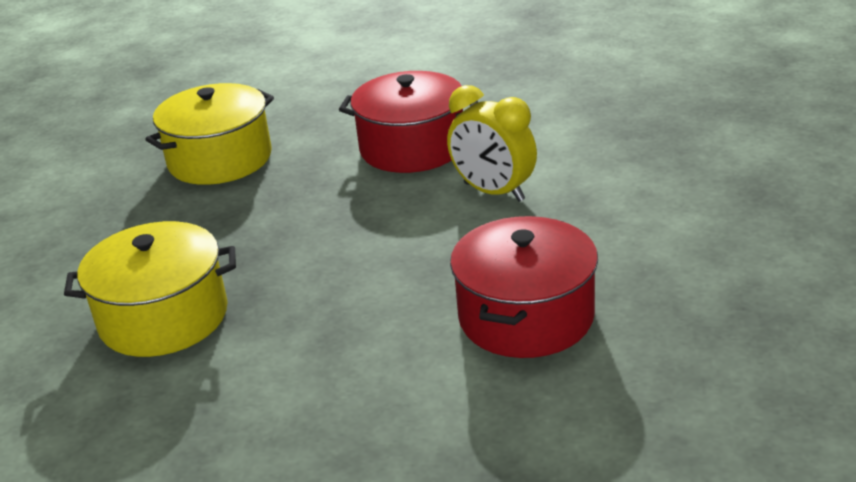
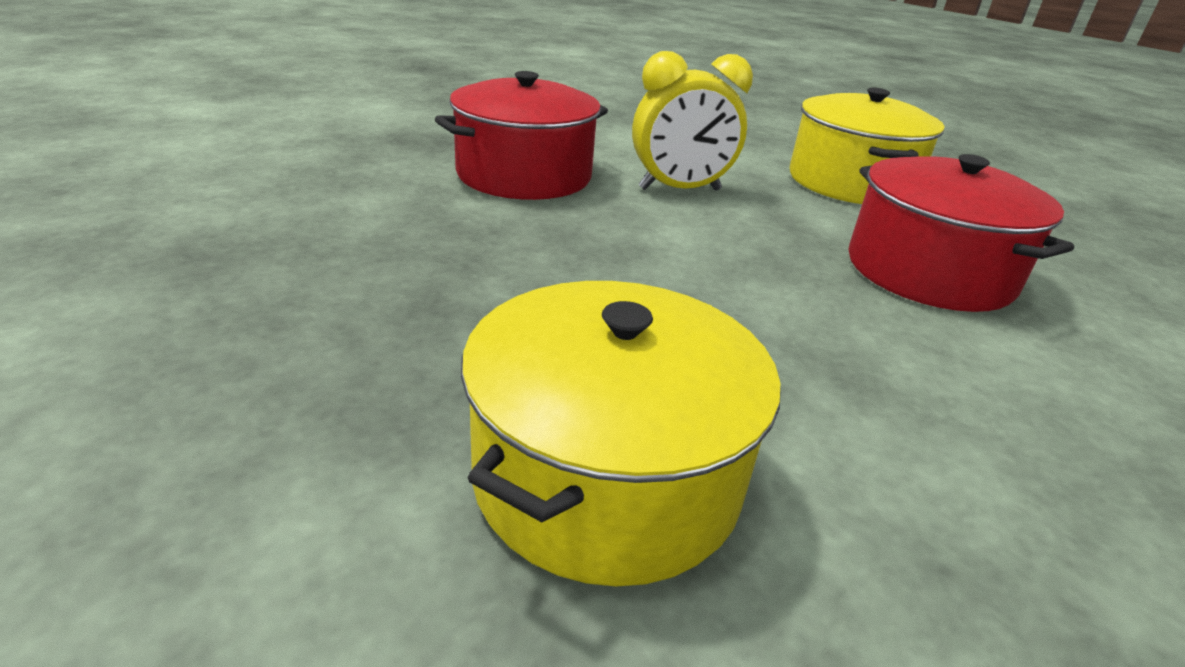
camera: 55 degrees left, 0 degrees up
(220, 159) = (283, 245): yellow pot -> yellow pot (850, 182)

